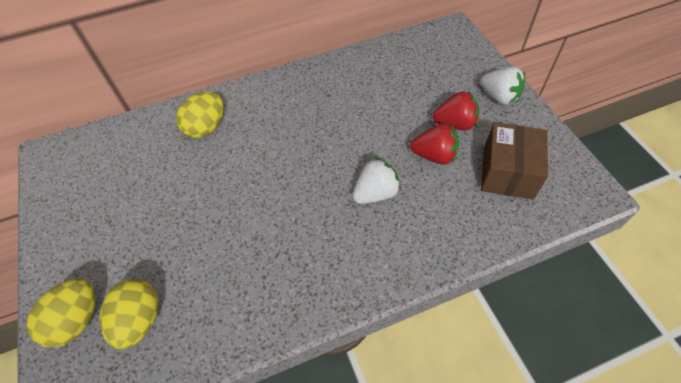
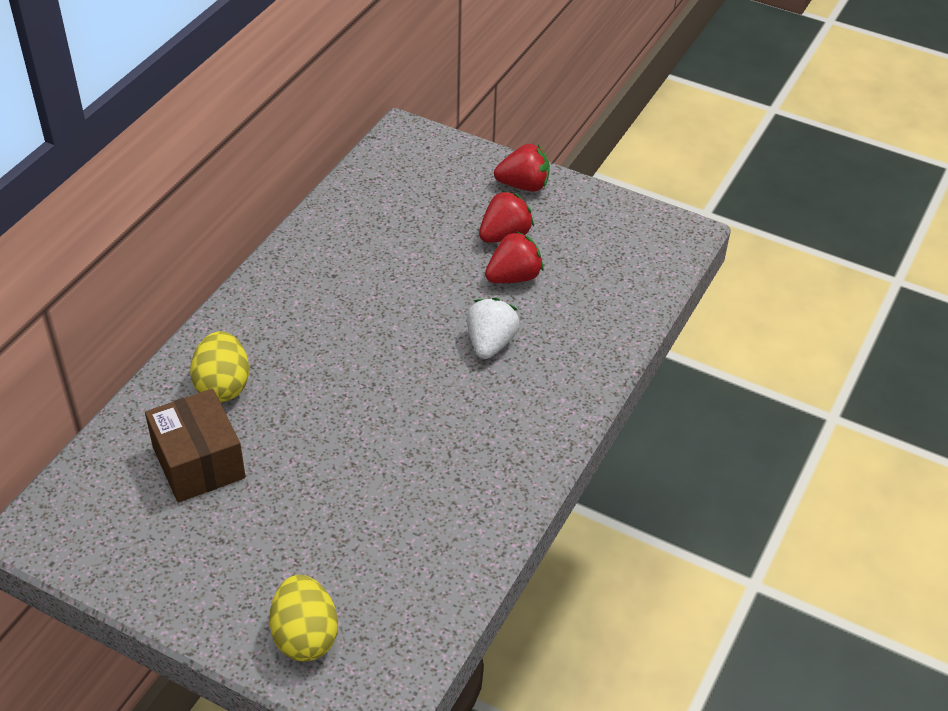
camera: 45 degrees left, 10 degrees down
(140, 320) = (374, 591): yellow egg -> none
(499, 97) = (523, 185): white strawberry -> red strawberry
(507, 172) = (597, 256): brown box -> brown box (198, 462)

